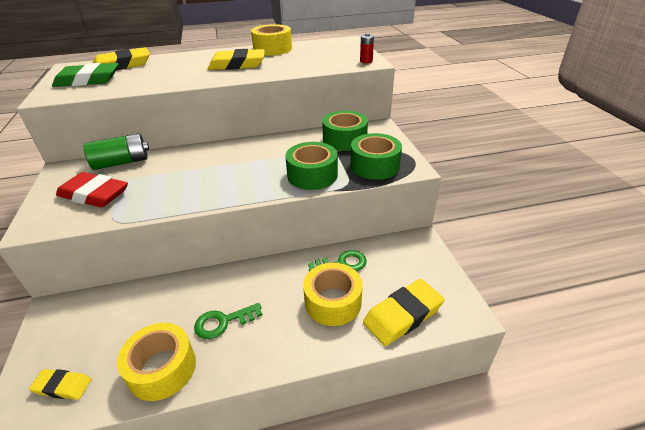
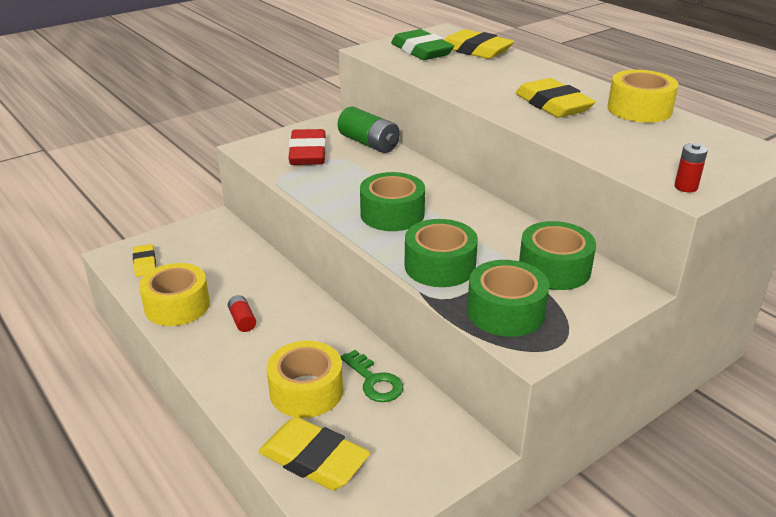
camera: 65 degrees right, 5 degrees down
(223, 322) = (242, 320): green key -> red battery
(233, 177) = (392, 214): none -> green tape

